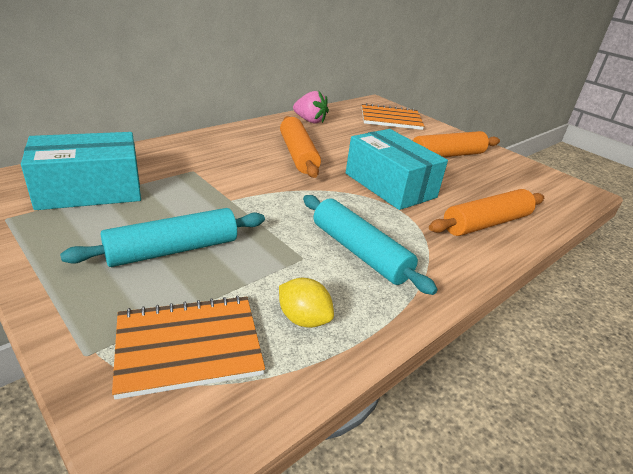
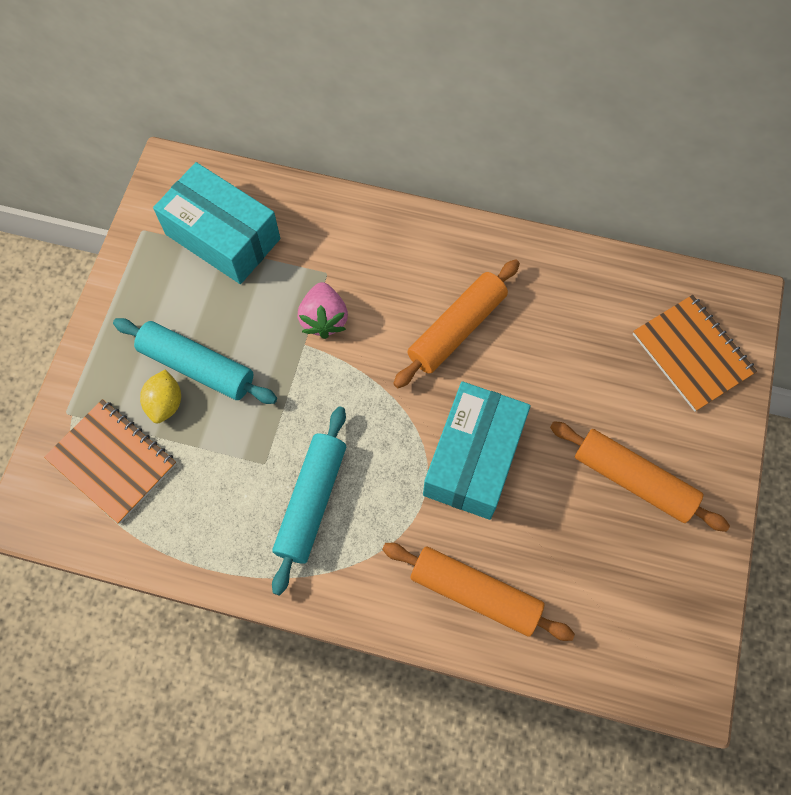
camera: 60 degrees right, 35 degrees up
(303, 319) = (190, 513): yellow lemon -> yellow lemon (165, 403)
(310, 121) = (570, 274): pink strawberry -> pink strawberry (324, 319)

